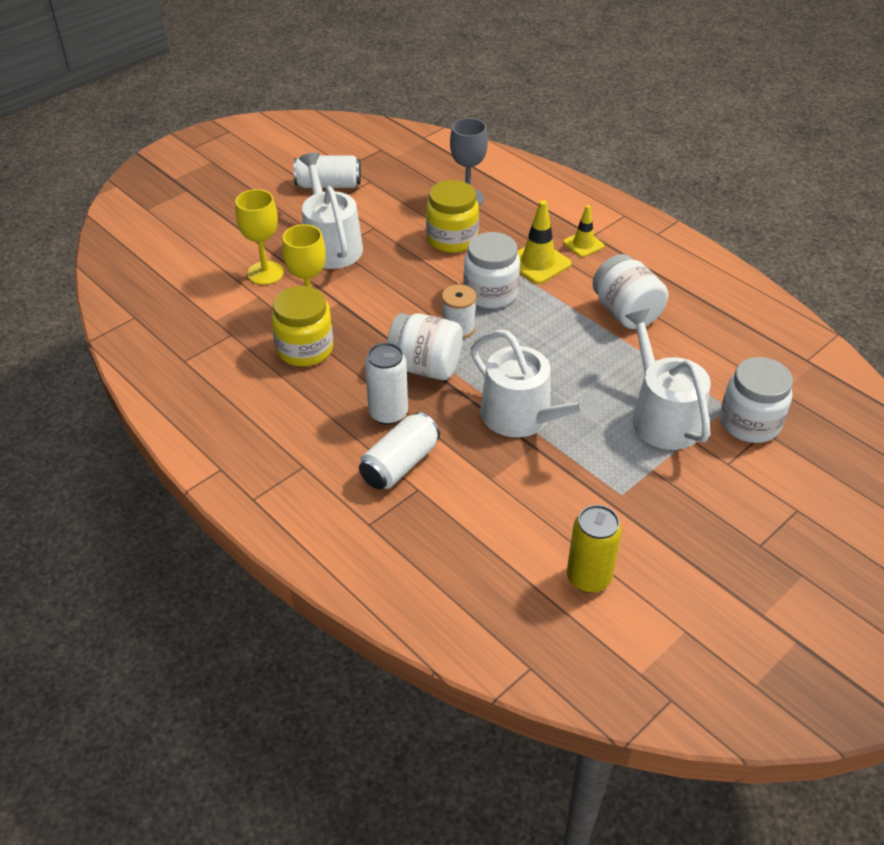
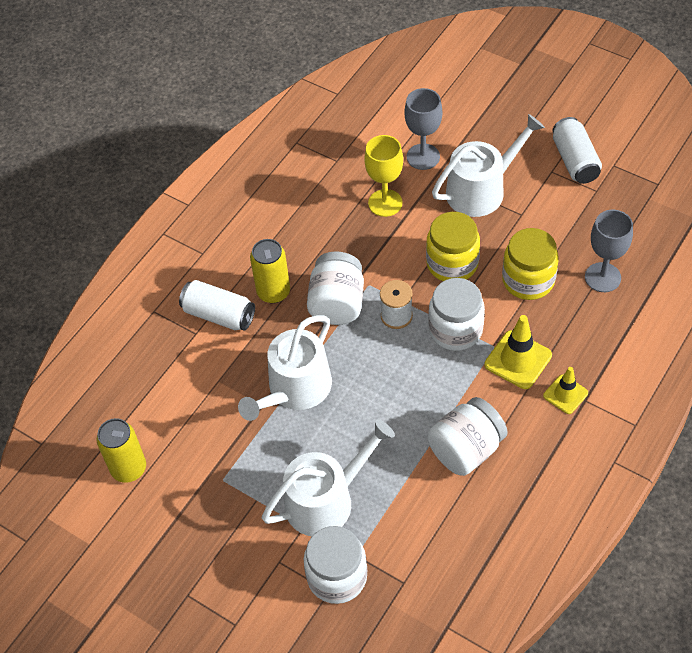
camera: 80 degrees right, 10 degrees up
(265, 273) = (423, 157): yellow goblet -> grey goblet
(305, 349) = (333, 214): yellow jar -> yellow jar (452, 264)
(388, 413) = (273, 292): white can -> yellow can

